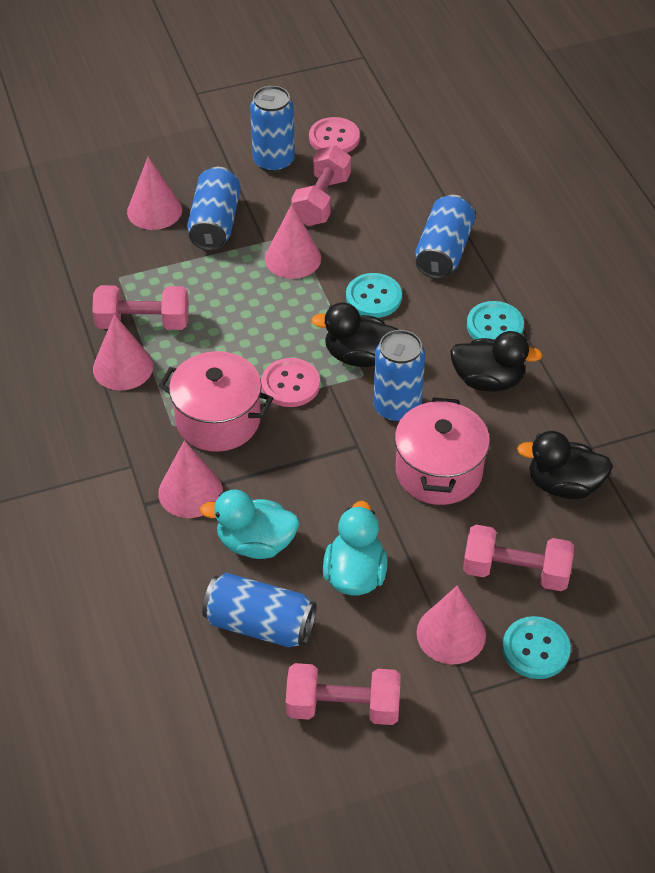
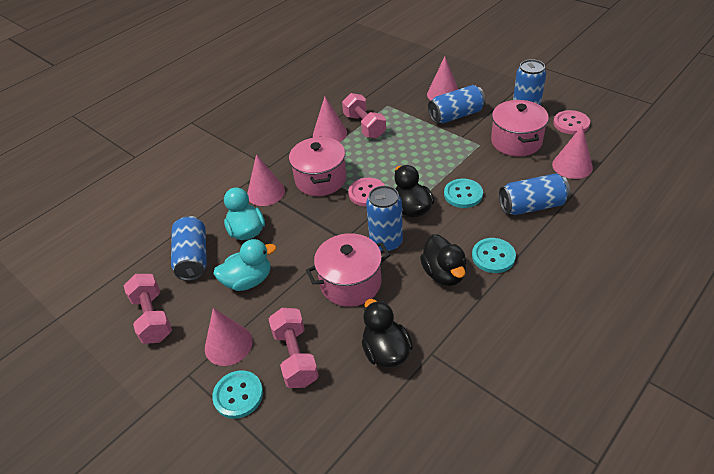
camera: 65 degrees right, 5 degrees down
(293, 258) = (460, 152): pink cone -> pink cone (572, 166)
(321, 200) = (516, 141): pink dumbbell -> pink pot

